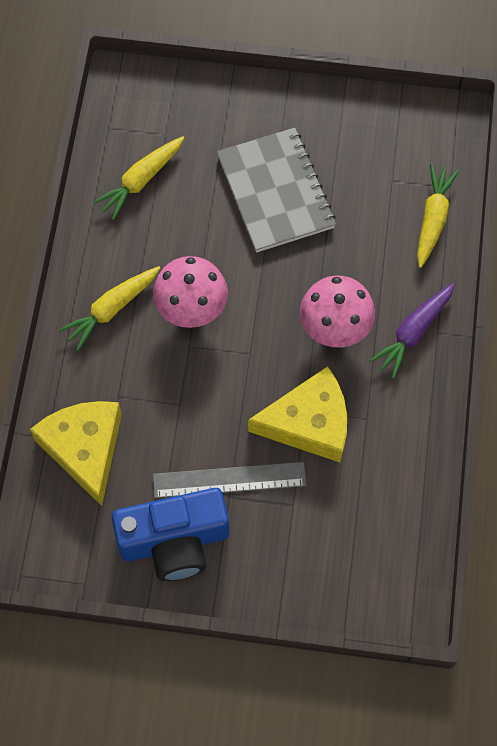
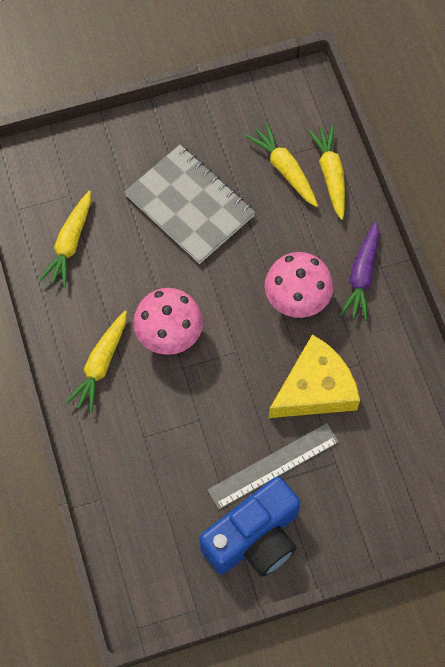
camera: 25 degrees left, 0 degrees up
(84, 449) = (138, 494): yellow cheese -> none
(388, 195) = (284, 169): none -> yellow carrot

